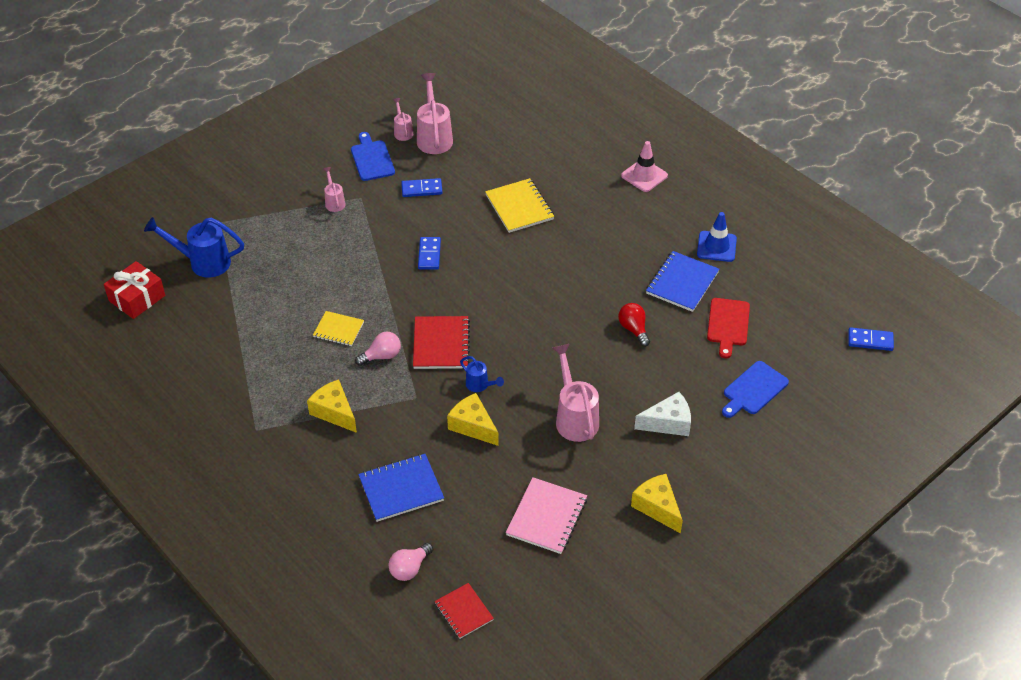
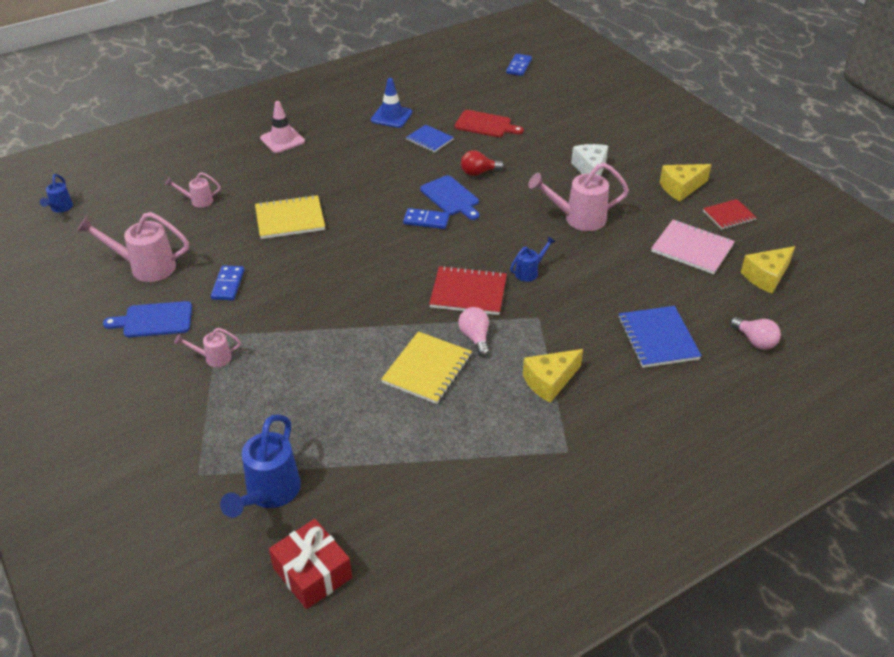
camera: 80 degrees left, 5 degrees down
(338, 330) = (427, 369): yellow notebook -> yellow notebook, size x1.56
(403, 131) = (120, 291): pink watering can -> pink watering can (197, 201)
(429, 255) = (334, 288): blue domino -> blue domino (426, 220)
(463, 612) = (800, 310): red notebook -> red notebook (729, 215)
(473, 426) = (581, 282): yellow cheese -> yellow cheese (766, 276)
(498, 68) = (60, 208): none -> blue watering can
(682, 283) = (429, 140): blue notebook -> blue notebook, size x0.64
(753, 390) = (560, 124): blue cutting board -> blue cutting board (451, 197)

